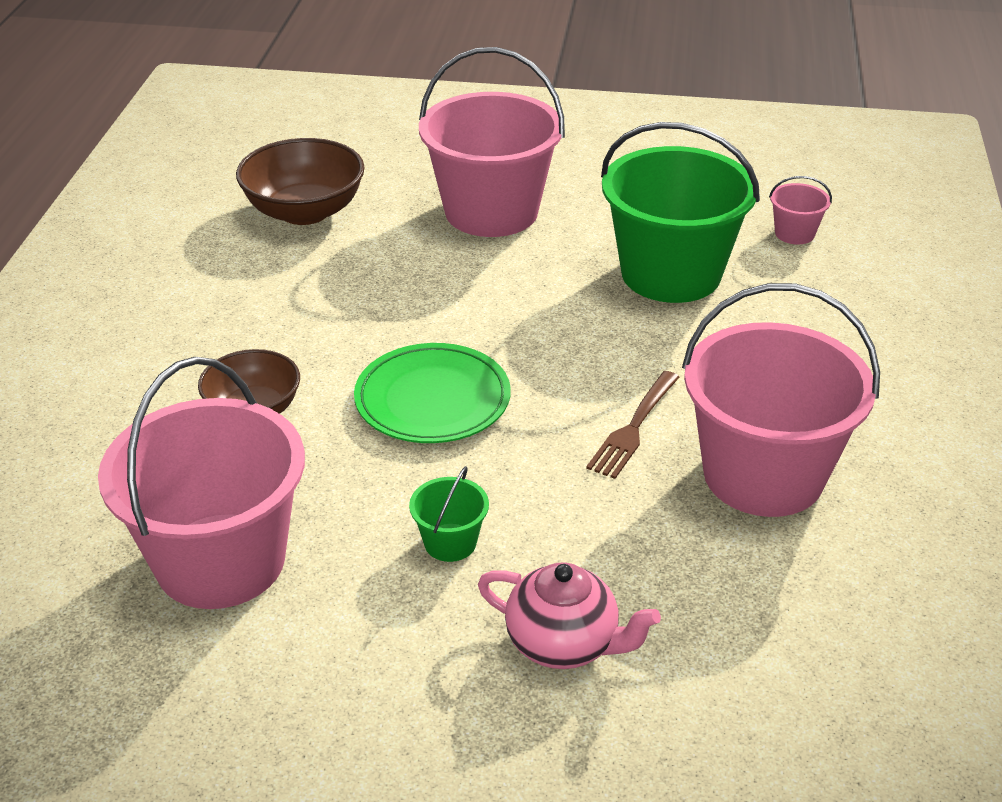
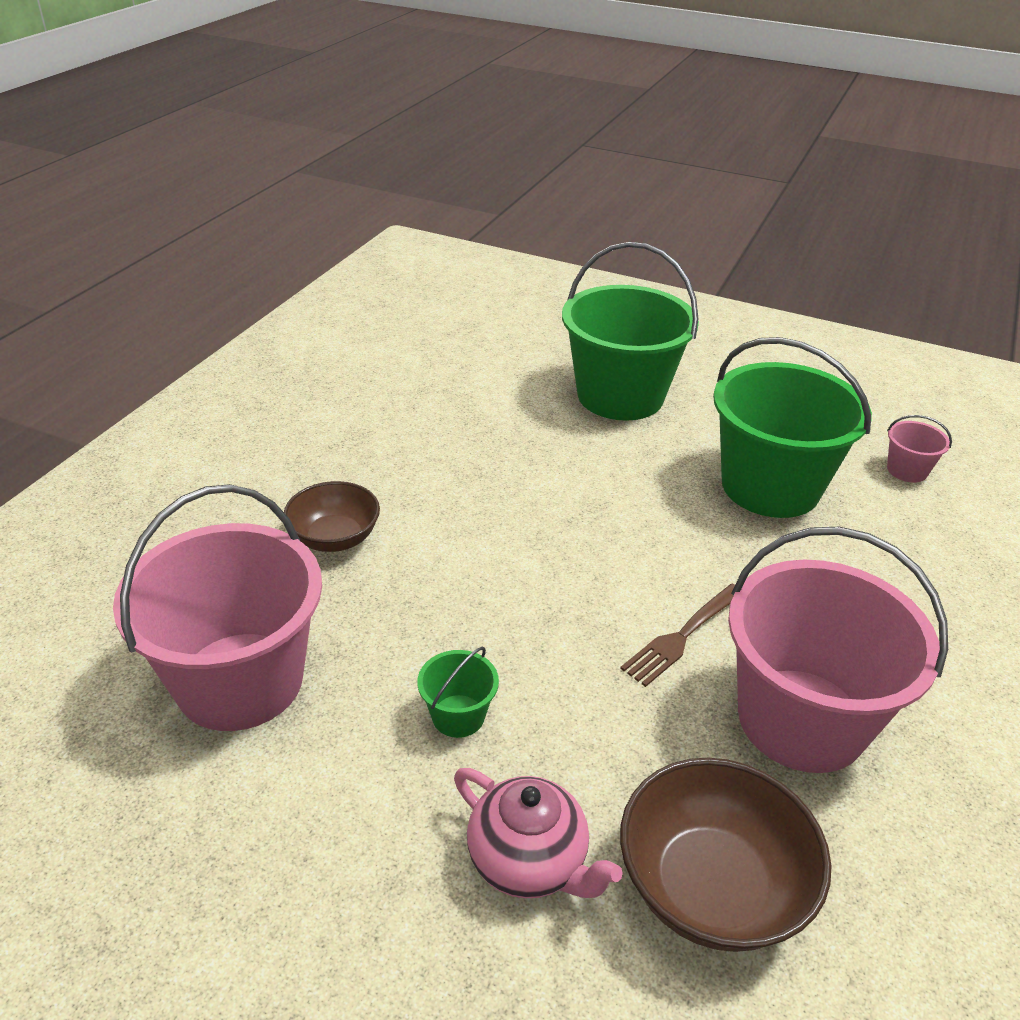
camera: 15 degrees right, 0 degrees up
(304, 211) = (456, 366): brown bowl -> brown bowl (711, 886)
(432, 400) = (498, 564): green plate -> none
(491, 212) = (620, 396): pink bucket -> green bucket

